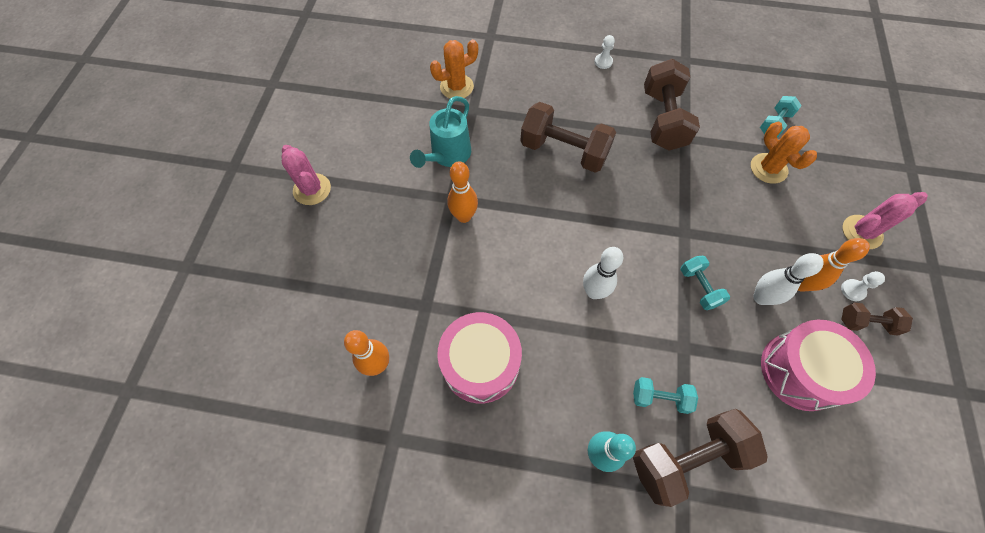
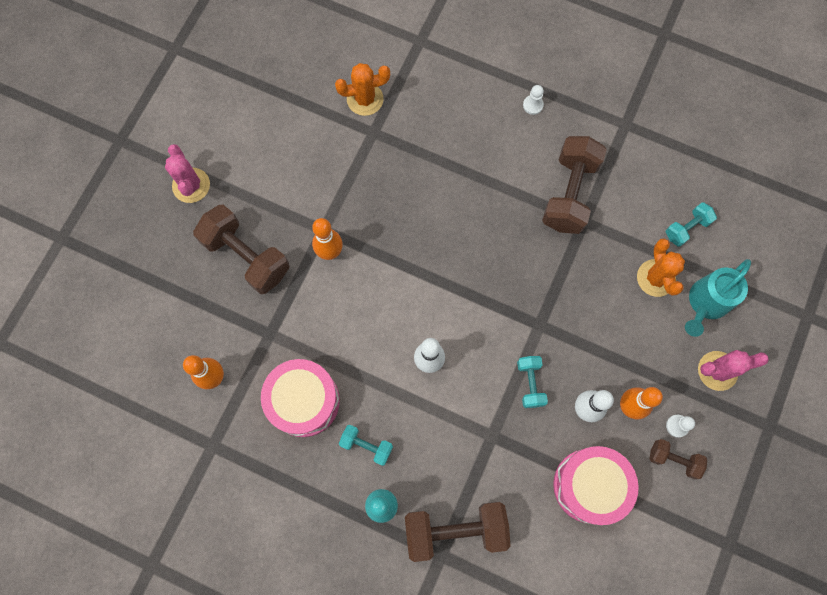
camera: 15 degrees right, 10 degrees up
(447, 156) = (332, 181): turquoise watering can -> turquoise watering can (705, 304)
(564, 151) = (452, 205): brown dumbbell -> brown dumbbell (246, 256)
(660, 397) = (452, 474): turquoise dumbbell -> turquoise dumbbell (366, 446)

